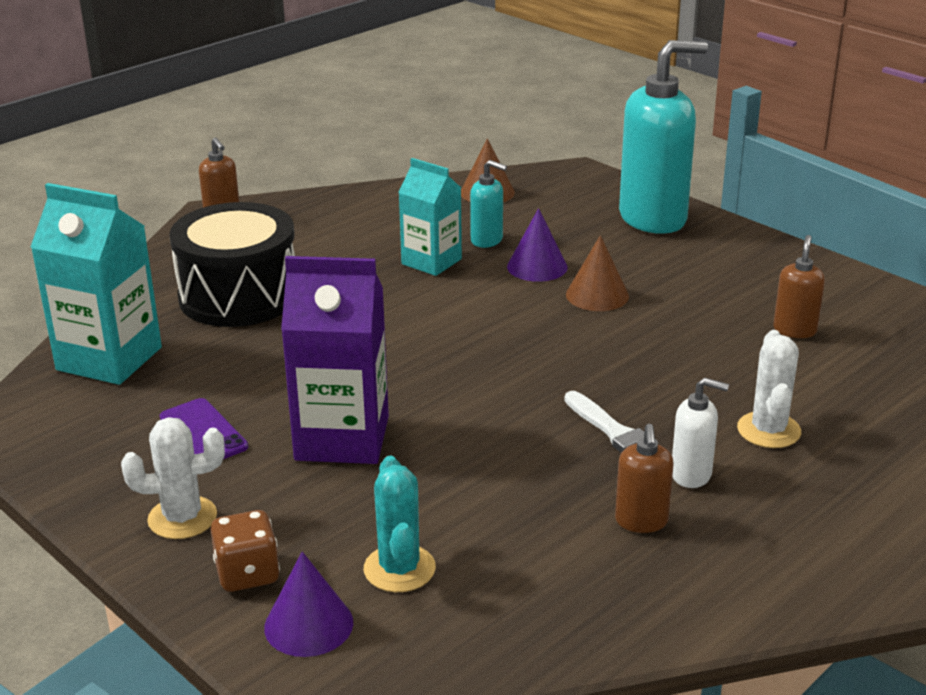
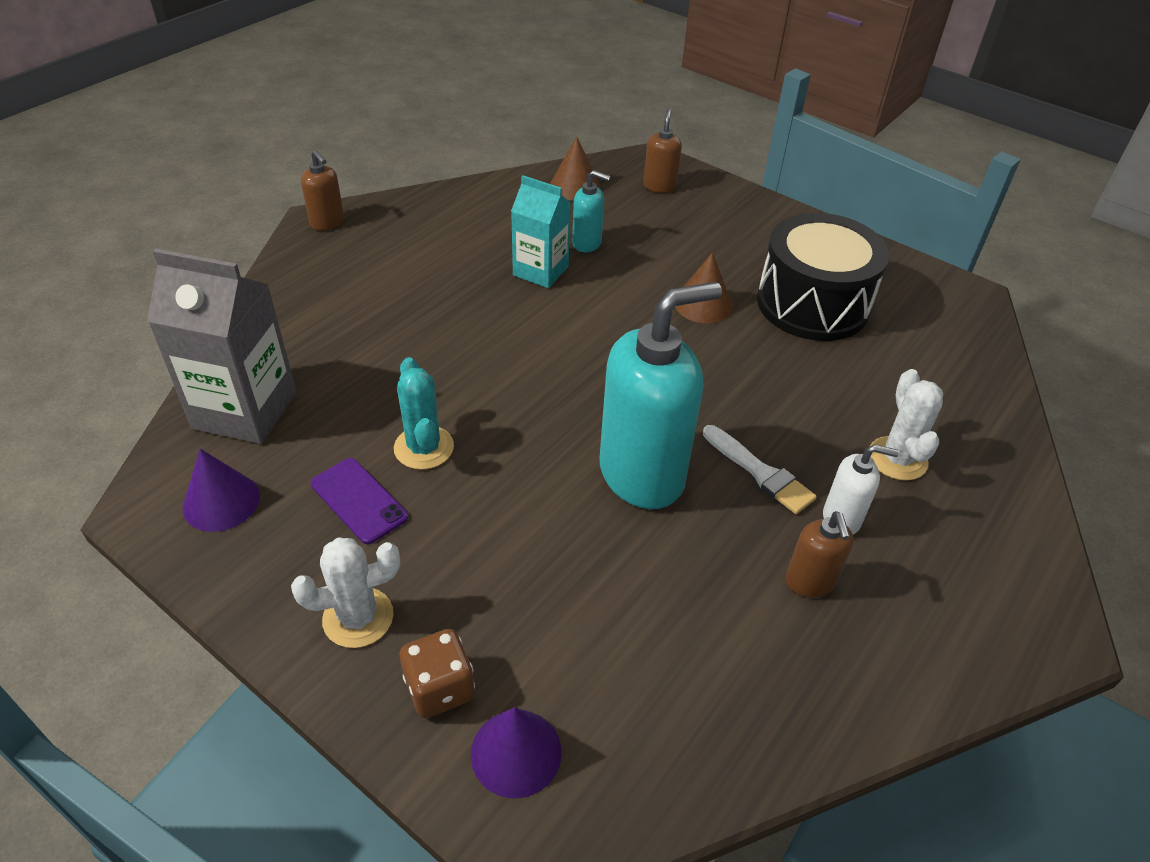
camera: 10 degrees left, 15 degrees up
(109, 359) = (245, 410): turquoise carton -> grey carton
(239, 296) = (362, 322): black drum -> black drum (812, 304)
(342, 438) = (500, 498): purple carton -> none
(399, 569) = (592, 666): turquoise cactus -> turquoise cactus (424, 448)
(537, 266) = (640, 272): purple cone -> purple cone (221, 501)
(653, 218) = (732, 211): turquoise soap dispenser -> turquoise soap dispenser (642, 474)
(795, 330) = (889, 336): brown soap dispenser -> brown soap dispenser (659, 186)

